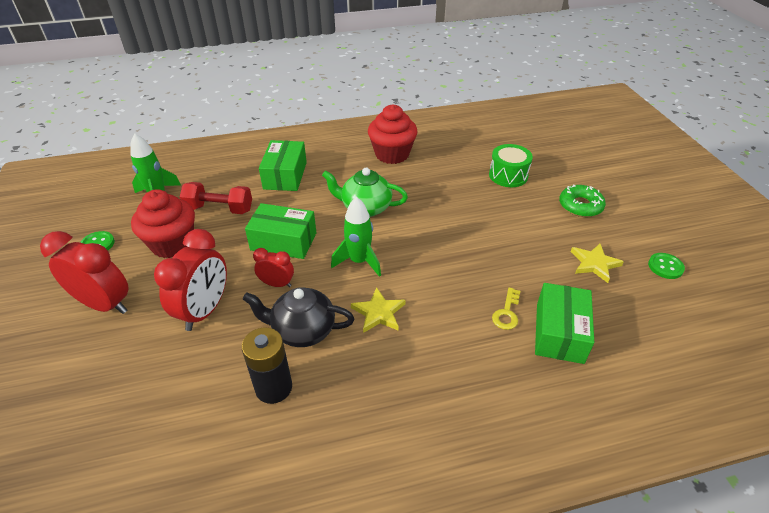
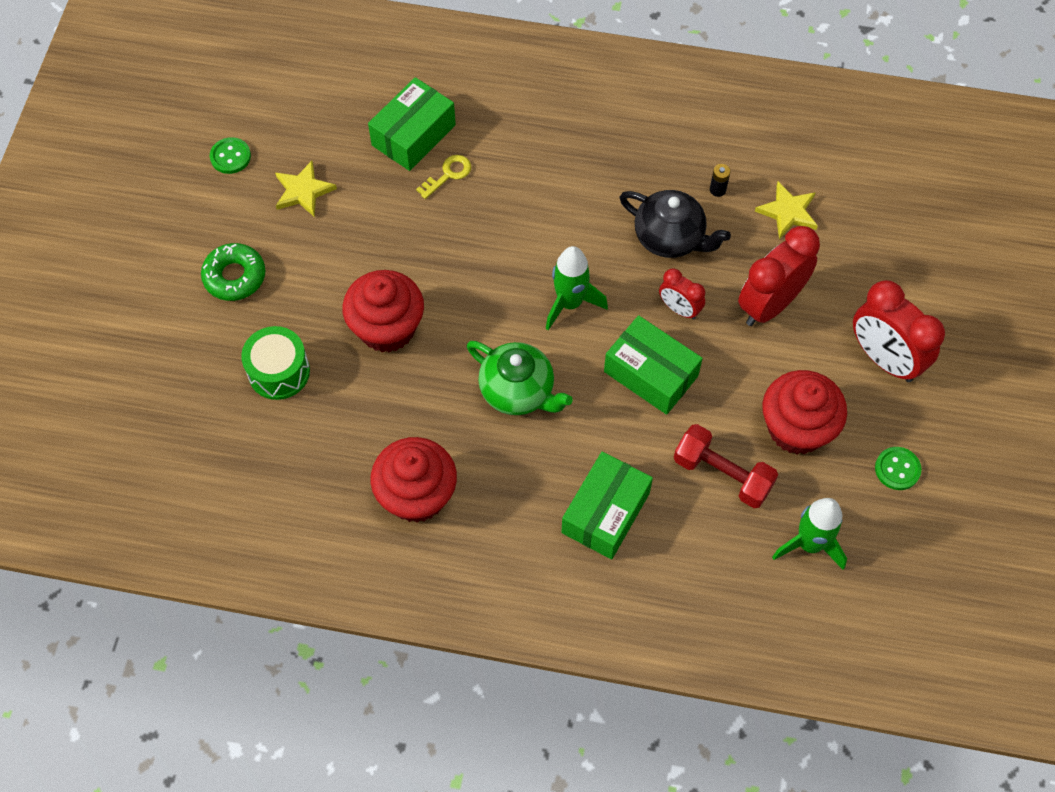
camera: 155 degrees left, 20 degrees up
(273, 387) = (717, 190): black battery -> black battery, size x0.45
(378, 313) = (581, 227): yellow star -> yellow star (788, 212)
(467, 211) = (387, 328): none -> red cupcake

